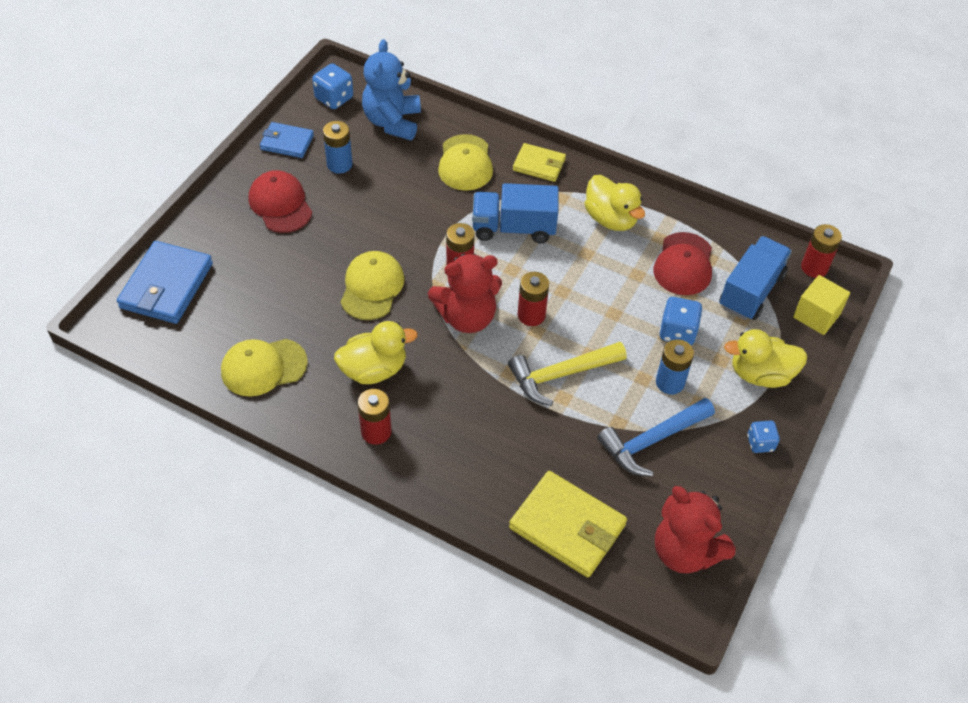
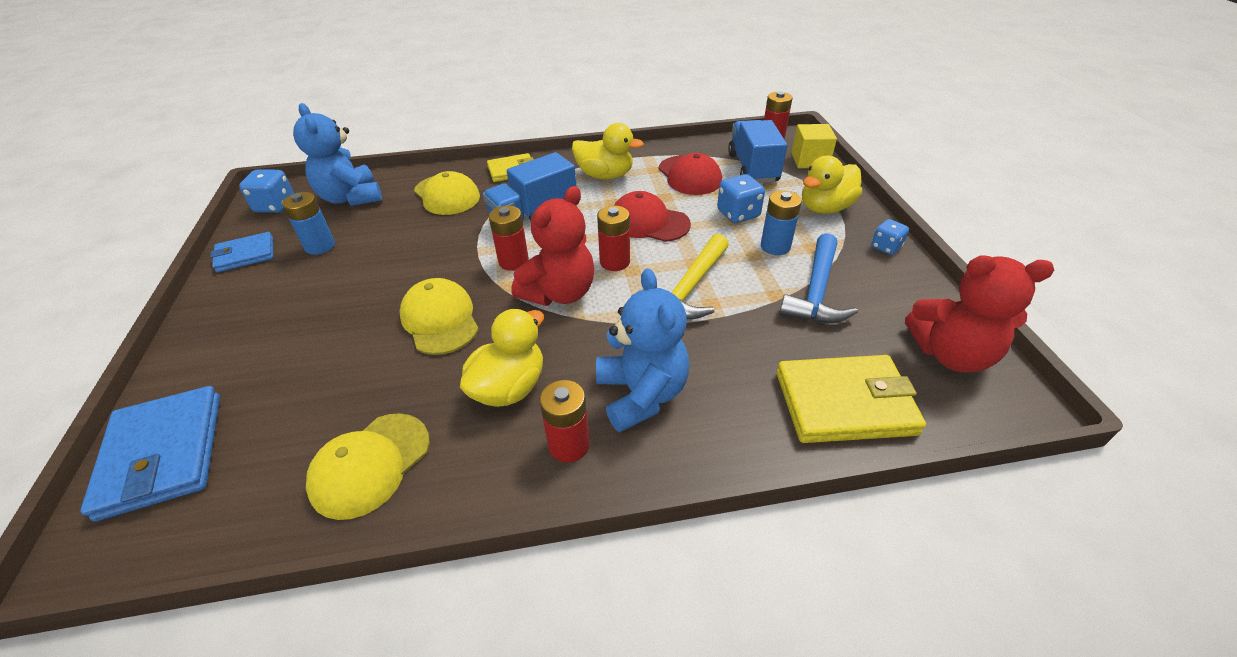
camera: 35 degrees left, 10 degrees down
(280, 204) = (274, 304): red cap -> red cap (648, 222)
(447, 430) = (641, 394): none -> blue teddy bear

